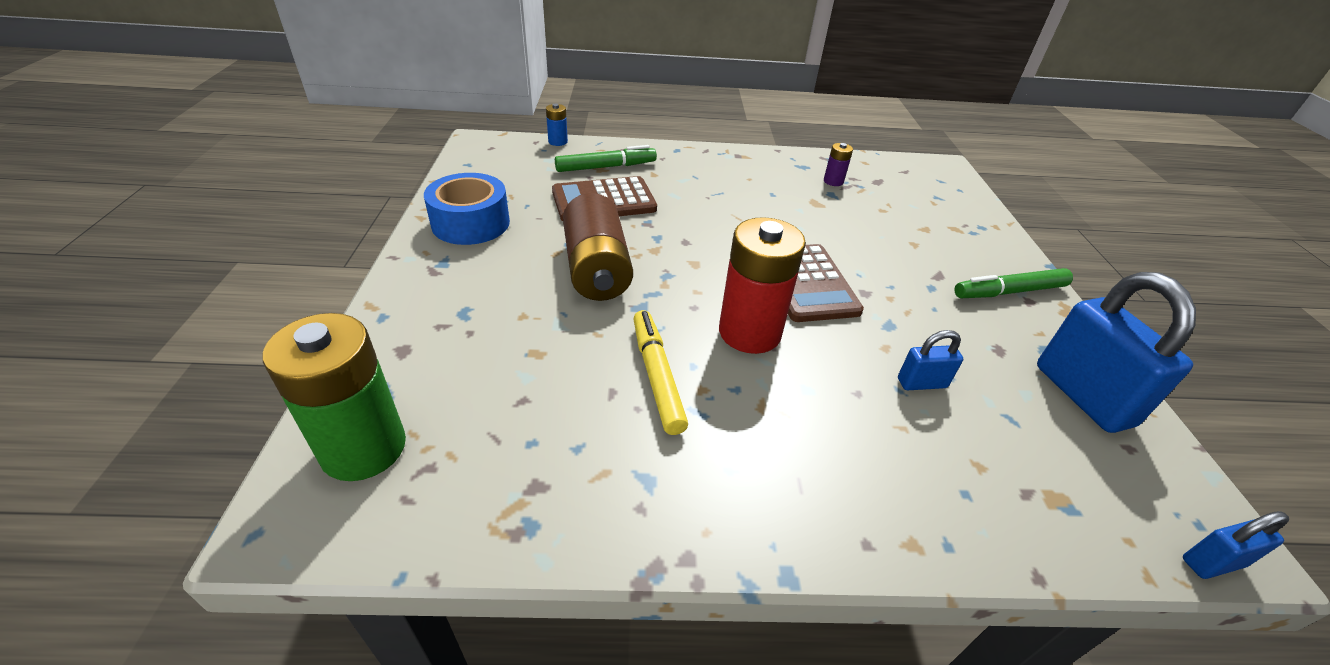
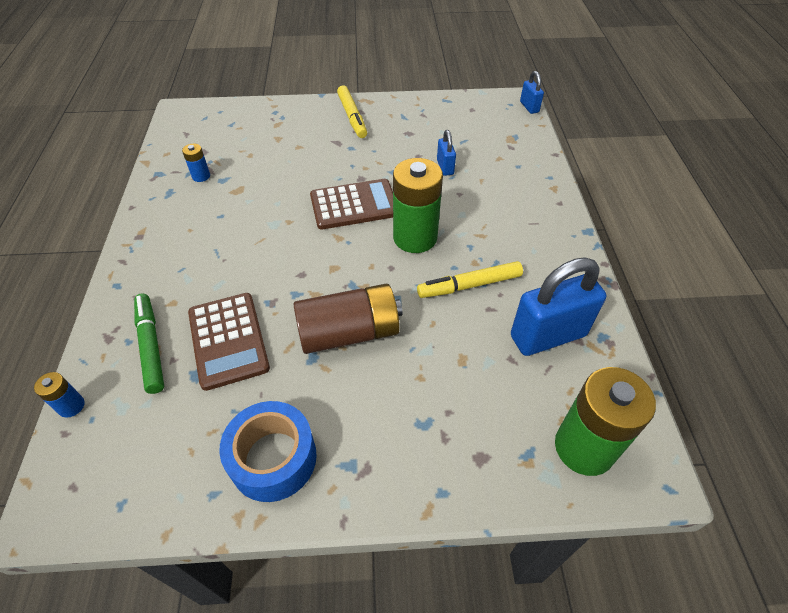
camera: 90 degrees left, 10 degrees up
(749, 332) = (415, 237): red battery -> green battery
(833, 181) = (201, 176): purple battery -> blue battery
(1009, 292) = (352, 117): green marker -> yellow marker
(1082, 395) = (440, 113): blue padlock -> blue padlock (548, 336)

